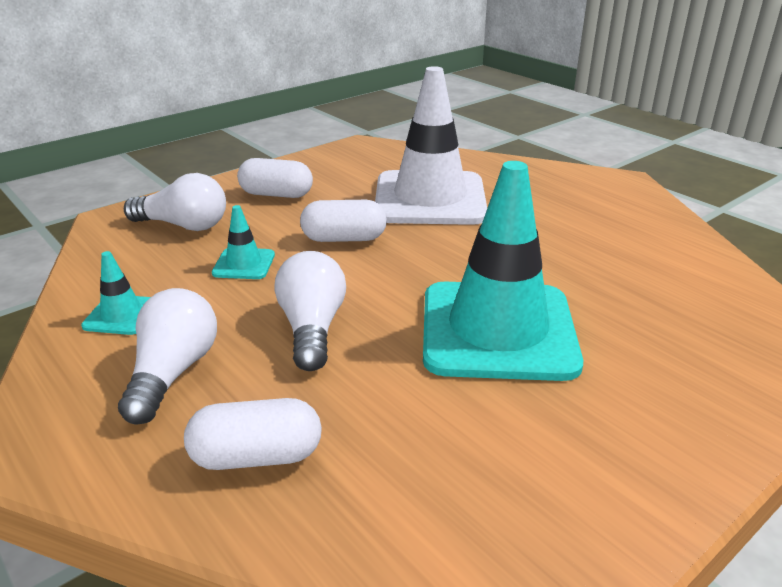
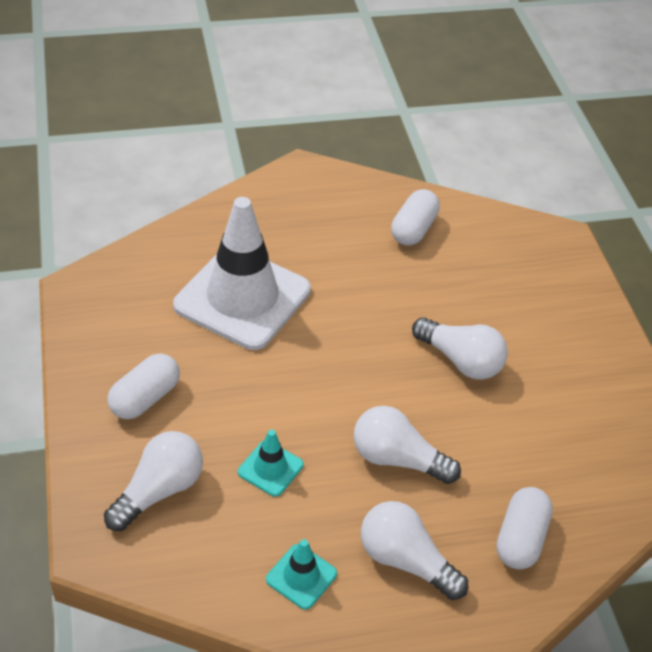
camera: 65 degrees left, 15 degrees up
(344, 239) = (273, 385): white capsule -> white capsule (413, 229)
(497, 330) = (461, 360): turquoise traffic cone -> white light bulb

